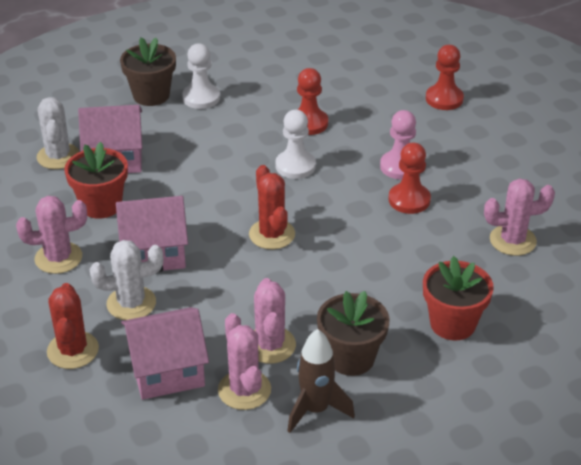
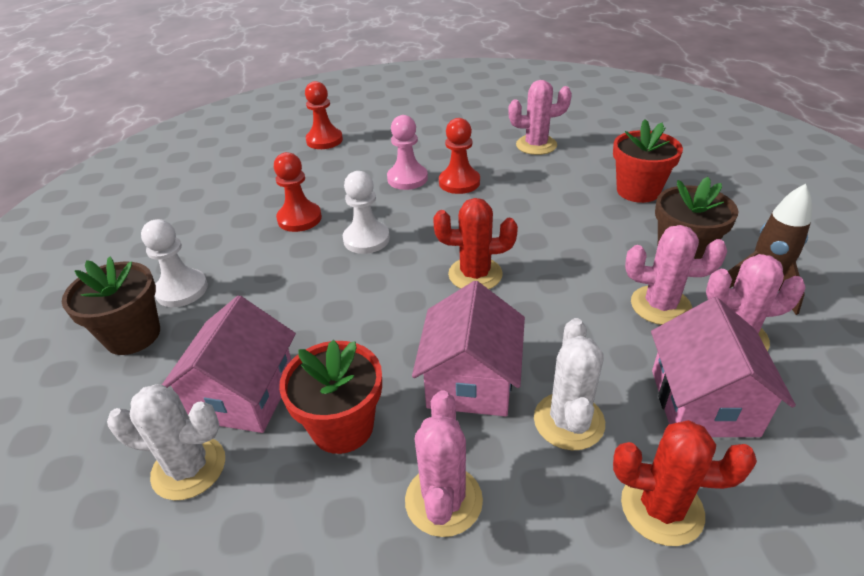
camera: 70 degrees left, 0 degrees up
(512, 240) = (536, 145): pink cactus -> pink cactus turned 75 degrees clockwise

